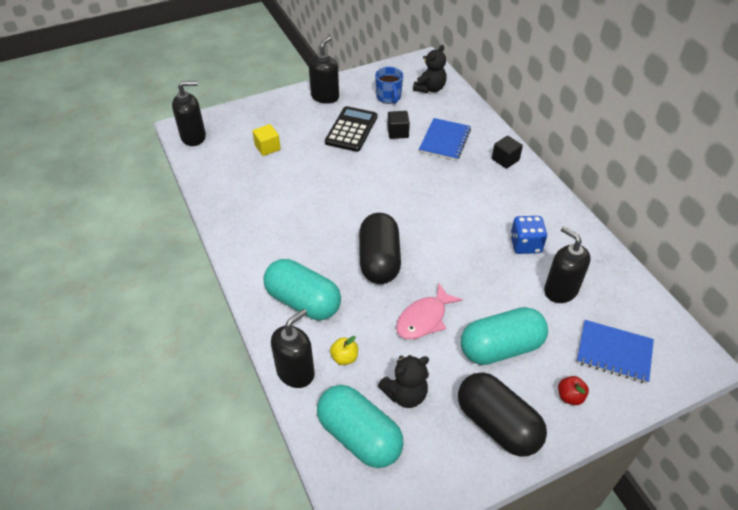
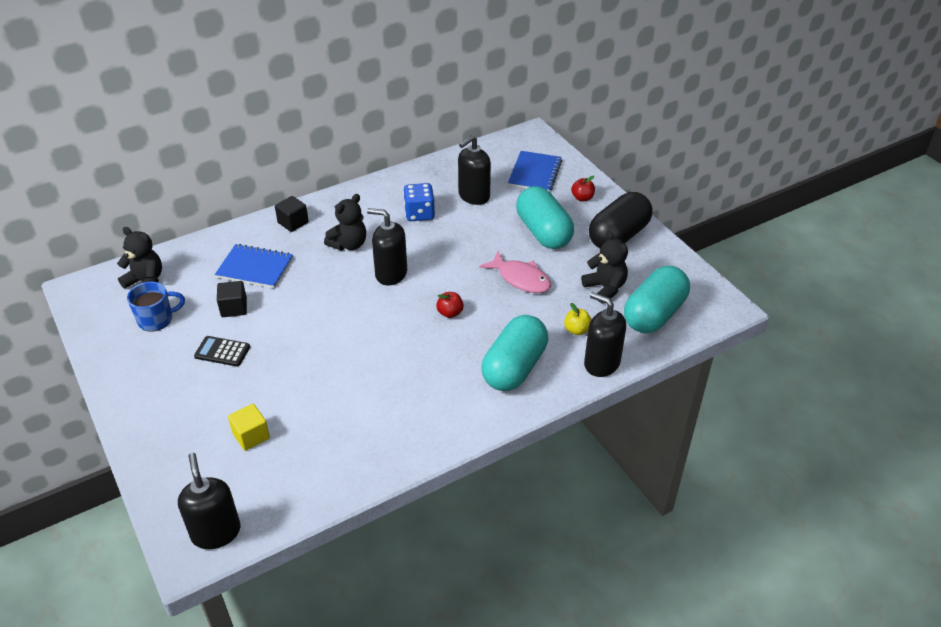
camera: 95 degrees left, 5 degrees down
(325, 96) = (141, 385): black soap dispenser -> black soap dispenser (391, 274)
(351, 129) = (222, 352): black calculator -> black calculator, size x0.60
(379, 260) = (450, 313): black capsule -> red apple
(476, 194) = (349, 244): none -> black teddy bear

